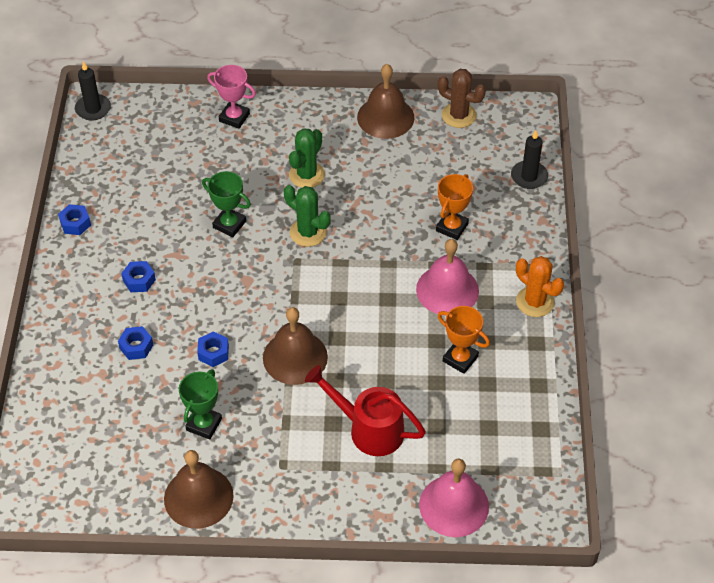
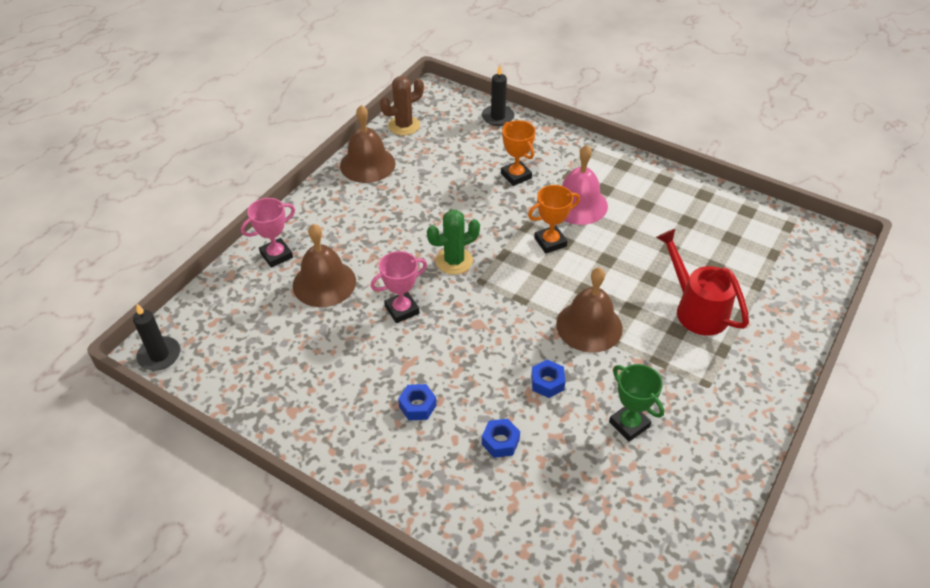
camera: 60 degrees left, 5 degrees down
(75, 223) = (300, 431): blue nut -> none
(198, 497) = (714, 463): brown bell -> brown bell (324, 283)
(229, 224) = (402, 310): green trophy -> pink trophy
(307, 175) = (388, 235): green cactus -> none
(369, 429) = (696, 309): red watering can -> red watering can turned 90 degrees clockwise
(454, 505) = (800, 289): pink bell -> none
(460, 359) = (653, 226): orange trophy -> orange trophy (550, 242)
(535, 302) = (622, 164): orange cactus -> none

